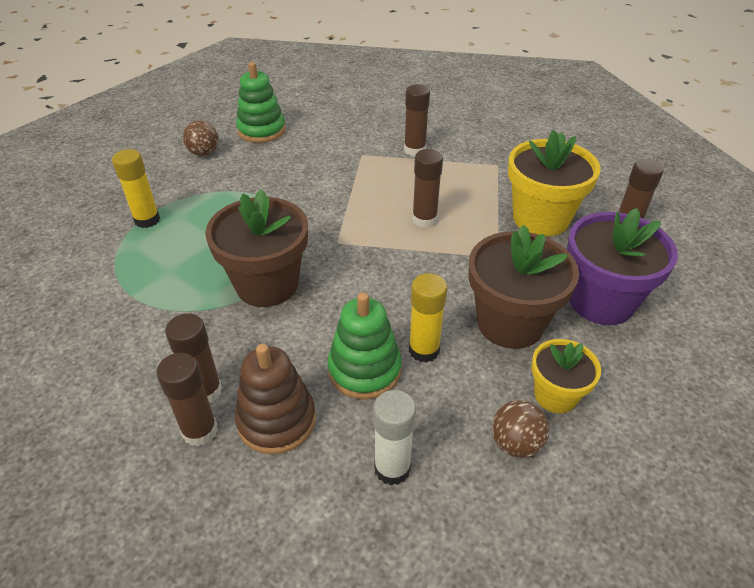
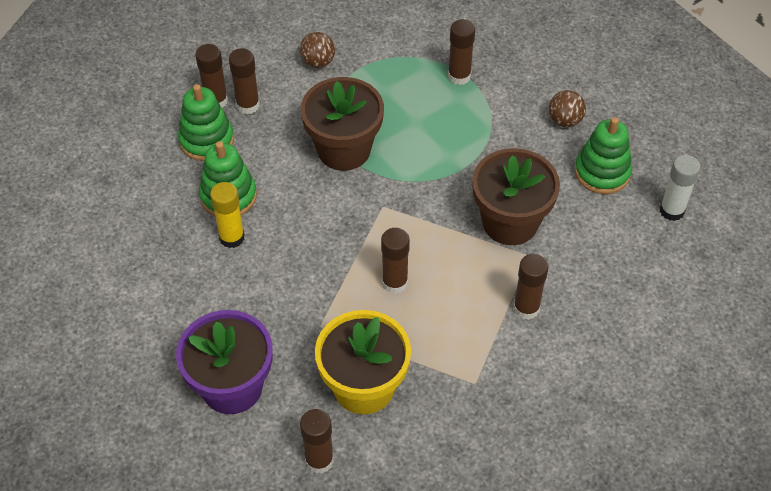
camera: 105 degrees right, 10 degrees up
(147, 220) = (459, 76): yellow glue stick -> brown glue stick
(276, 420) = (206, 140): brown stacking toy -> green stacking toy
(392, 468) = (142, 194): white glue stick -> white glue stick (672, 210)
(510, 323) = (235, 305): brown flower pot -> brown flower pot (510, 222)
(515, 443) = (127, 268): brown ball -> brown ball (318, 62)
(555, 395) = (153, 308): yellow flower pot -> none

